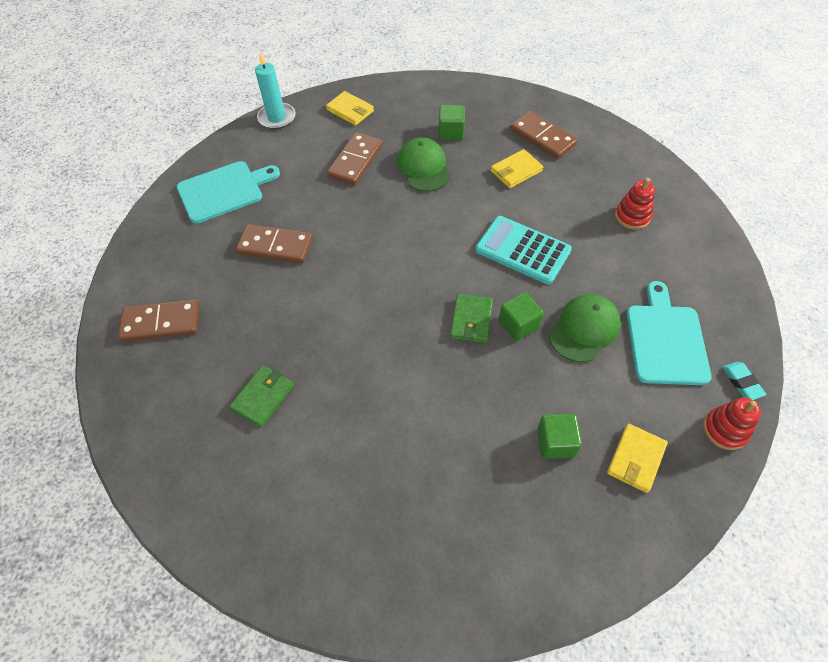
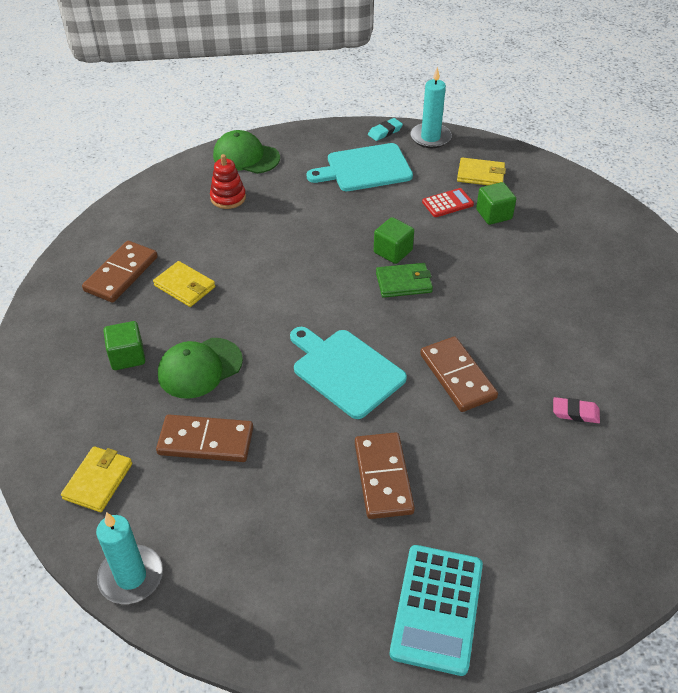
camera: 110 degrees left, 10 degrees down
(161, 323) = (550, 553): brown domino -> brown domino (457, 376)
(224, 191) = (310, 583): turquoise cutting board -> turquoise cutting board (345, 371)
(263, 397) = (575, 413): green wallet -> pink eraser
(522, 250) = (301, 263): turquoise calculator -> turquoise calculator (437, 609)
(584, 329) = (377, 212): green cap -> green cap (246, 157)
(586, 401) = (447, 203): none -> red calculator
(725, 430) = (430, 138): red stacking toy -> turquoise candle

